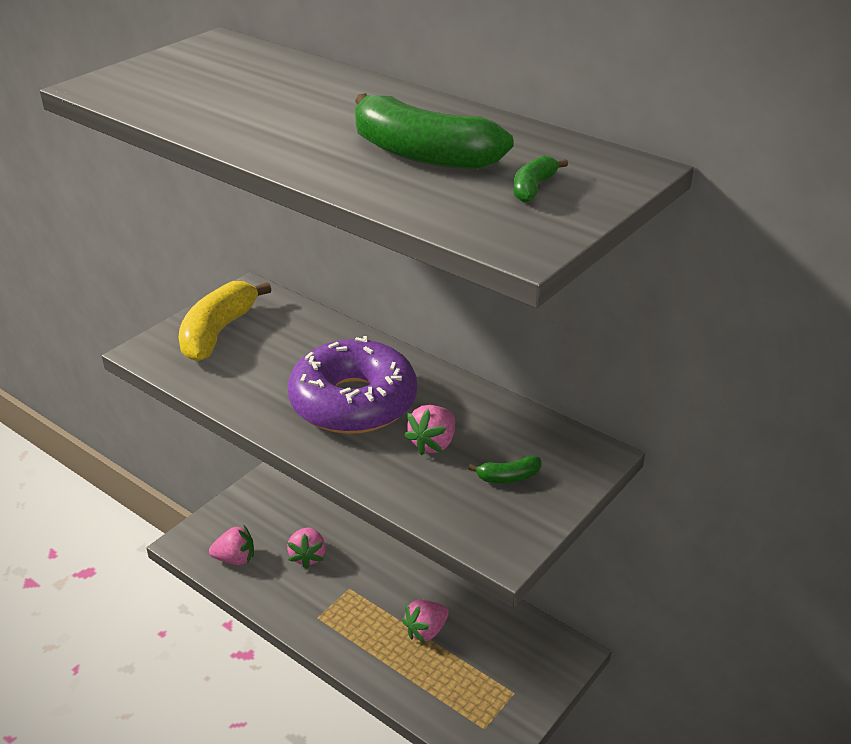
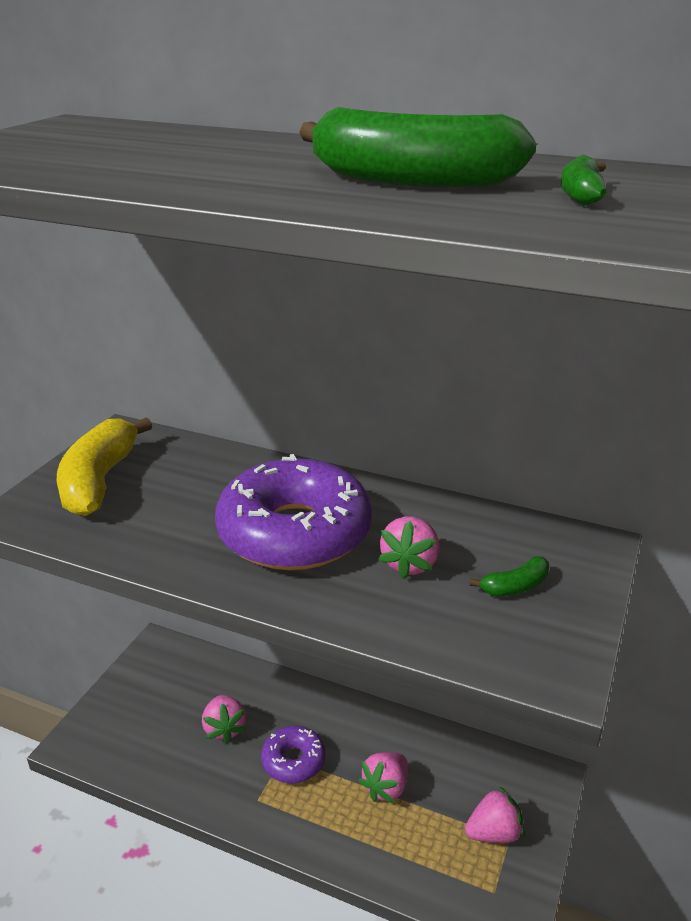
camera: 15 degrees left, 5 degrees down
(235, 558) = (140, 749): pink strawberry -> pink strawberry (494, 833)
(356, 593) = (293, 761): none -> purple donut

